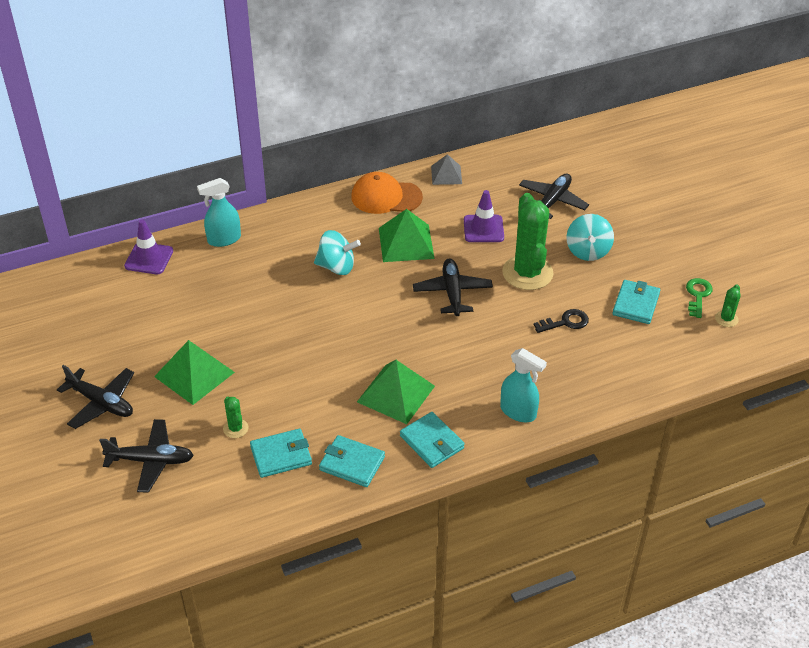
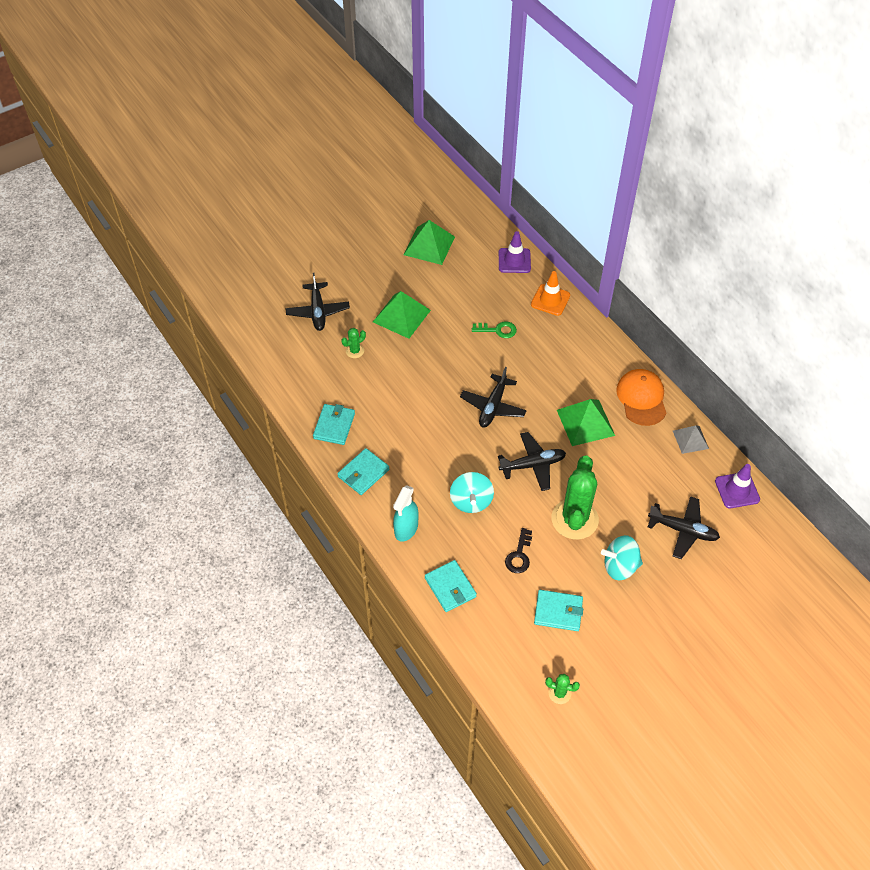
camera: 80 degrees right, 10 degrees up
(101, 403) = (364, 272): black plane -> black plane (493, 406)
(224, 239) = (550, 300): turquoise spray bottle -> orange traffic cone
(281, 455) = (334, 382): turquoise wallet -> turquoise wallet (450, 587)
(336, 267) = (540, 379): turquoise spinning top -> turquoise spinning top (471, 501)
(396, 393) = (408, 442): green pyramid -> green pyramid (429, 245)
(483, 229) = (623, 478): purple traffic cone -> purple traffic cone (737, 490)
(527, 273) = (574, 519): green cactus -> green cactus turned 60 degrees counterclockwise
(566, 322) = (519, 555): black key -> black key turned 45 degrees clockwise
(698, 295) = (586, 667): green key -> green key (498, 330)

